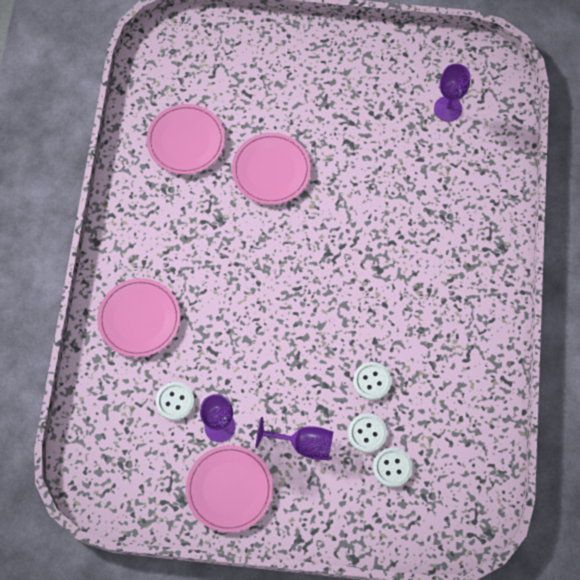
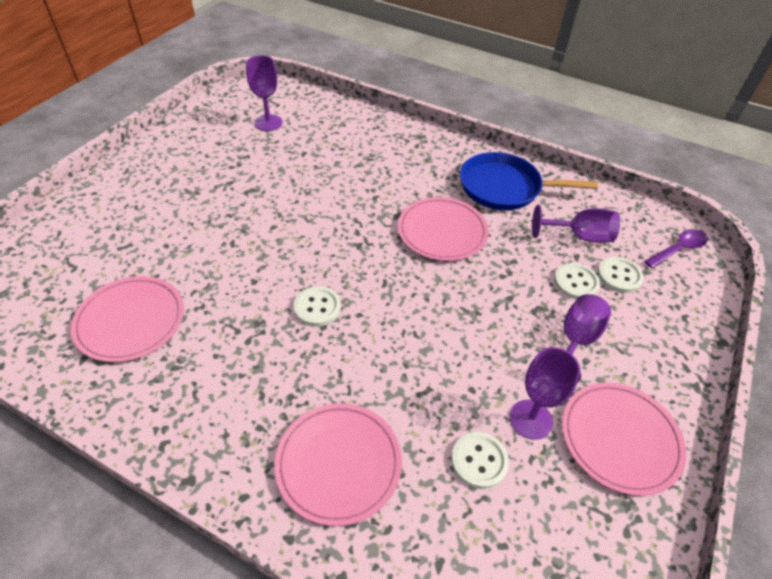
camera: 70 degrees left, 20 degrees down
(271, 170) = (232, 257): pink plate -> pink plate (442, 231)
(372, 381) = (518, 259): white button -> white button (317, 307)
(427, 426) = (580, 236): none -> purple goblet
(453, 516) = (678, 249): none -> purple spoon
(463, 346) = (504, 187): none -> blue pan

